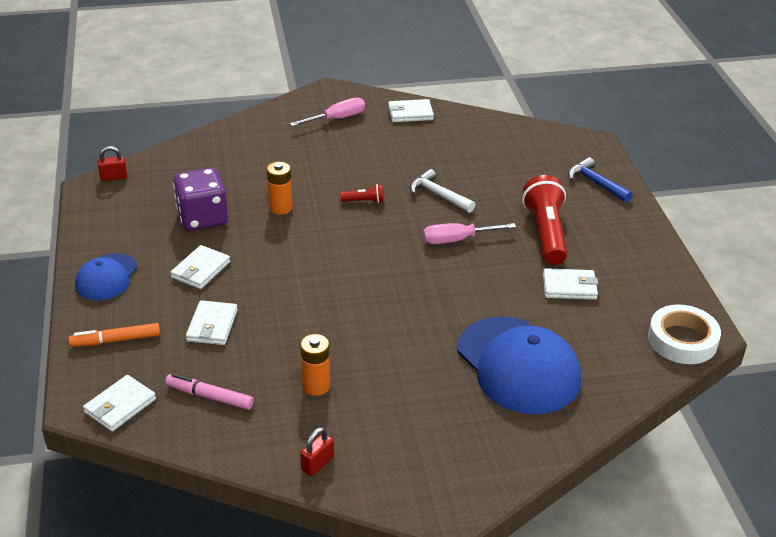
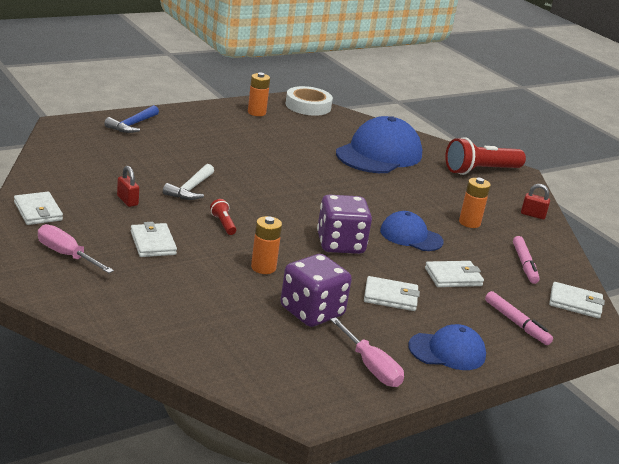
camera: 115 degrees left, 10 degrees down
(114, 177) = (277, 396): red padlock -> red padlock (127, 200)
(116, 340) = (516, 323): orange marker -> pink marker
(302, 322) = (411, 236): none -> blue cap
(303, 265) = (340, 244): none -> purple dice
(457, 240) = (253, 178): pink screwdriver -> pink screwdriver (370, 366)
(546, 233) = (219, 144): red flashlight -> red flashlight (480, 171)
(569, 287) = (281, 137): white wallet -> white wallet (153, 243)
(648, 284) = (256, 112): none -> orange battery

